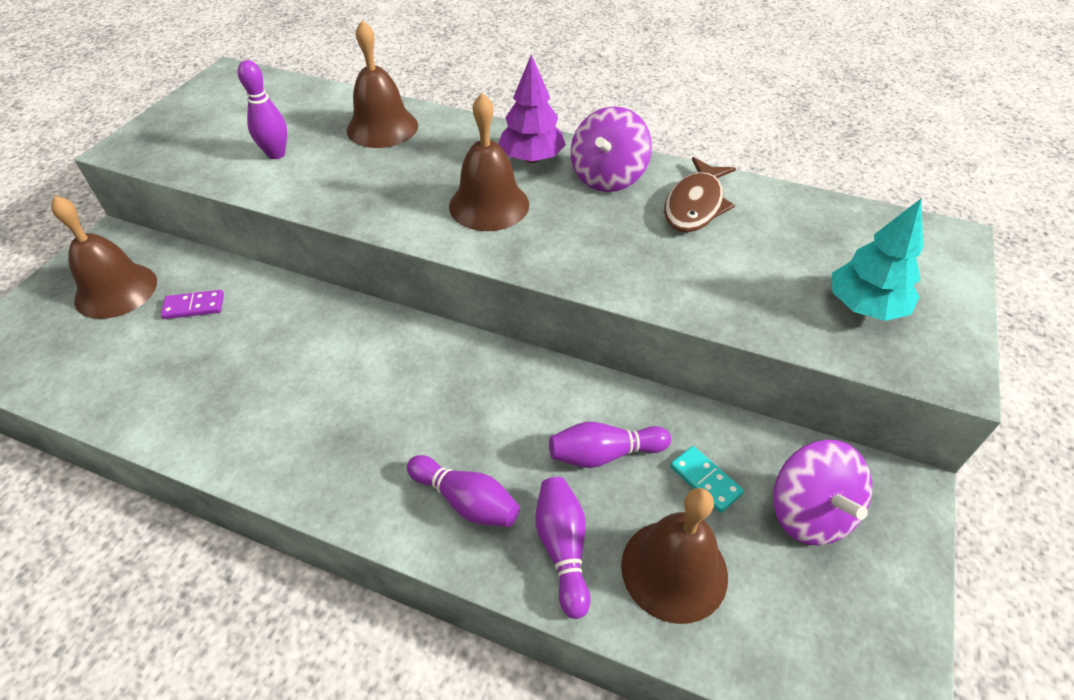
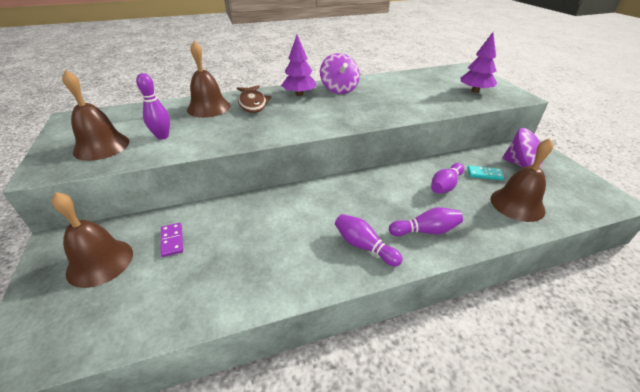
camera: 40 degrees left, 10 degrees down
(194, 306) = (172, 240): purple domino -> purple domino turned 60 degrees counterclockwise
(489, 205) = (307, 114): brown bell -> brown bell (101, 146)
(563, 549) = (479, 222): purple bowling pin -> purple bowling pin (364, 246)
(695, 205) = (383, 86): brown fish -> brown fish (252, 103)
(865, 306) = (475, 91): turquoise tree -> purple tree

